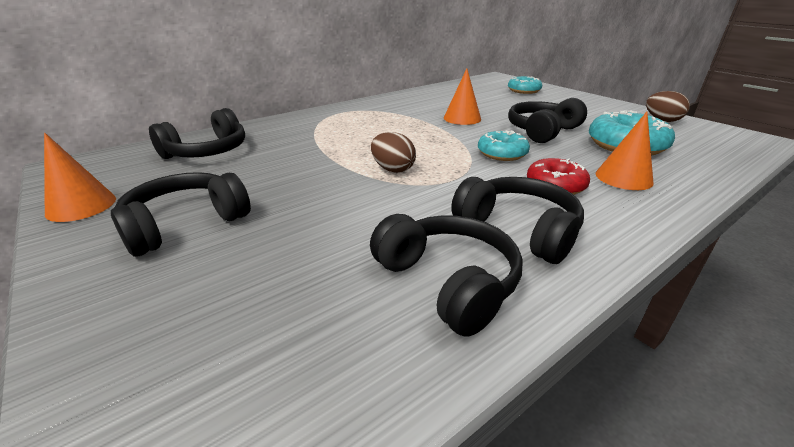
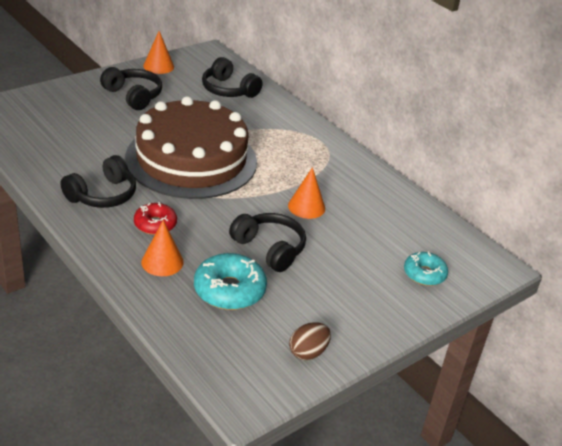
camera: 85 degrees right, 5 degrees up
(392, 169) = (191, 159): brown egg -> brown cake
(447, 282) = (64, 165): black headphones -> none
(502, 153) = (215, 213): turquoise donut -> none

